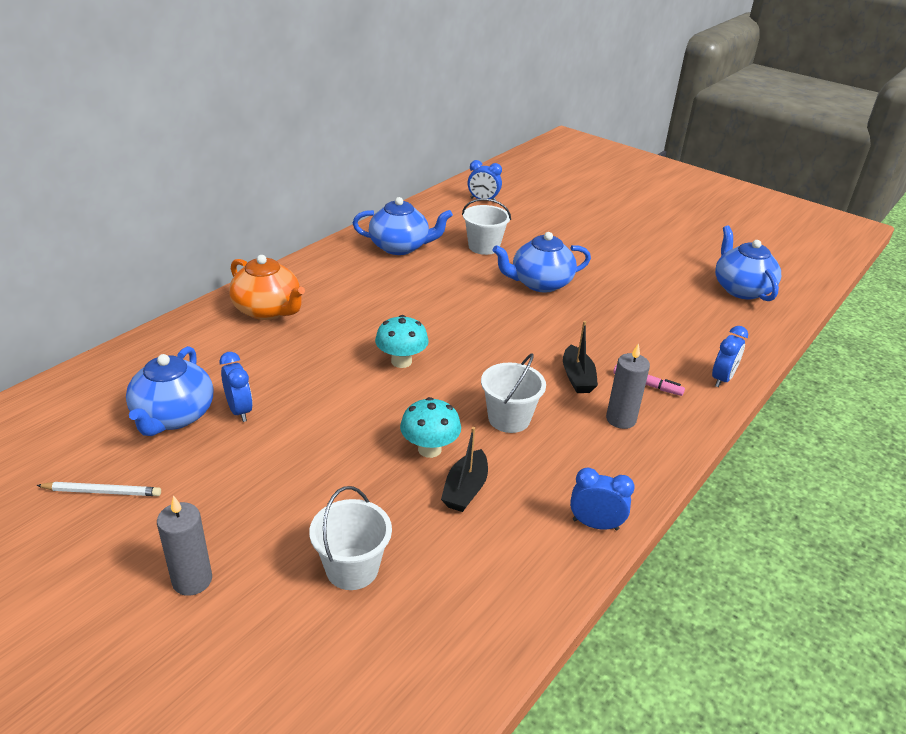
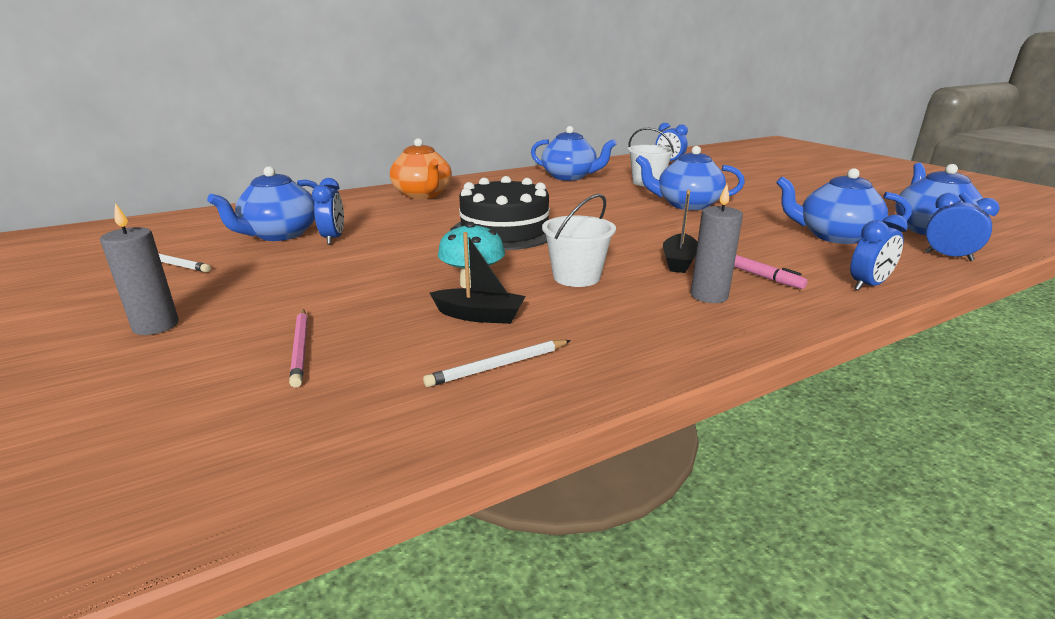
camera: 25 degrees right, 10 degrees down
(352, 568) = (300, 348): white bucket -> pink pencil
(401, 361) = (504, 231): turquoise mushroom -> black cake
(465, 489) = (480, 316): black boat -> black boat turned 120 degrees counterclockwise
(519, 542) = (498, 366): none -> white pencil
(595, 524) = (608, 370): blue clock -> blue clock (948, 256)
(677, 313) = (834, 236): none -> blue teapot

